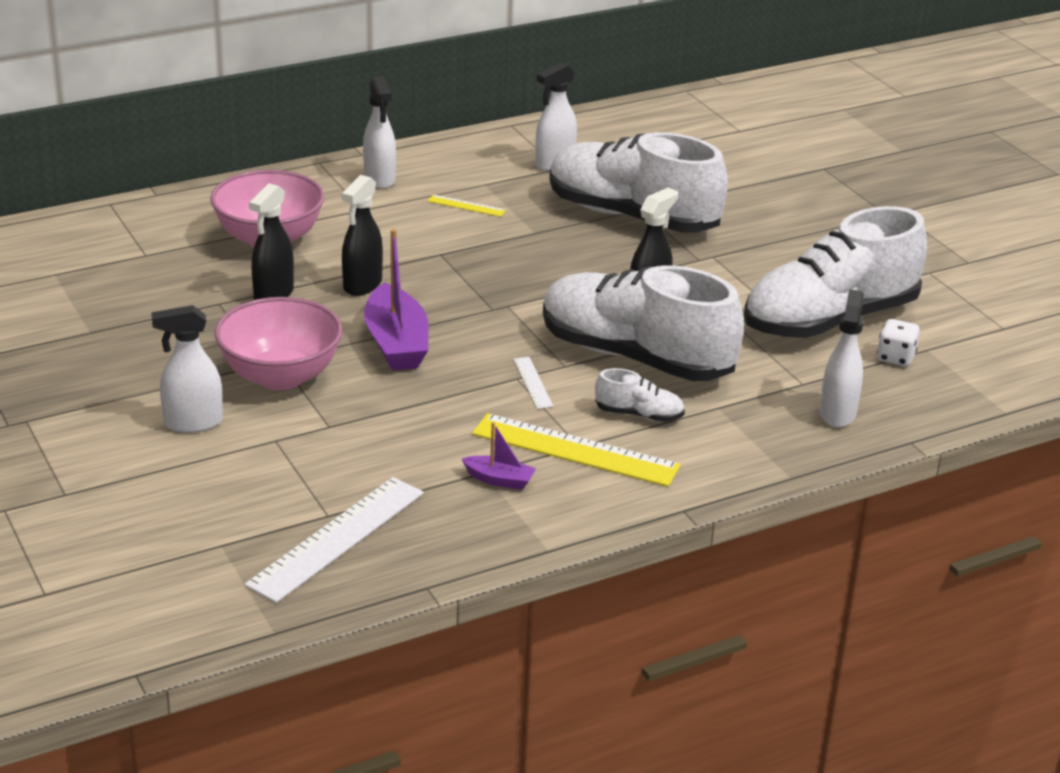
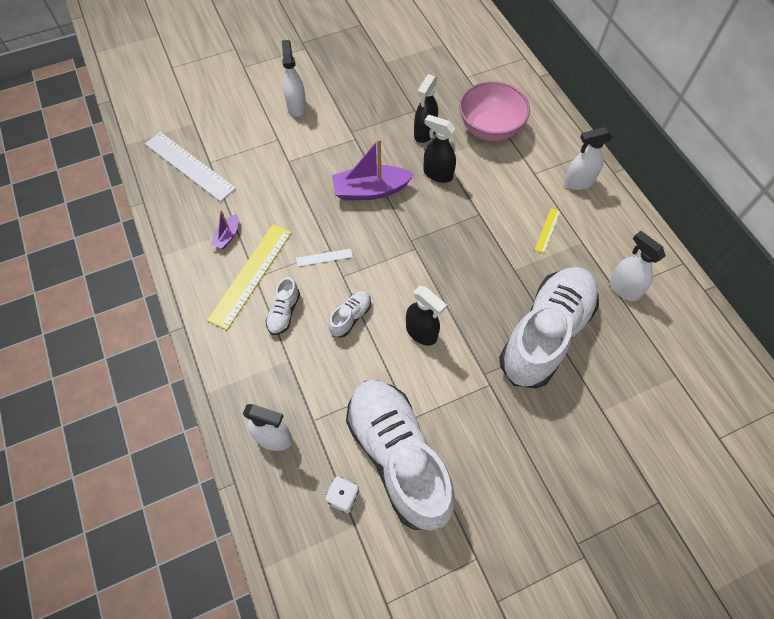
camera: 95 degrees right, 30 degrees up
(273, 294) = (424, 133): black spray bottle -> black spray bottle turned 90 degrees counterclockwise
(280, 376) = (338, 139): pink bowl -> none
(635, 357) = (350, 317): white shoe -> white shoe, size x0.40

